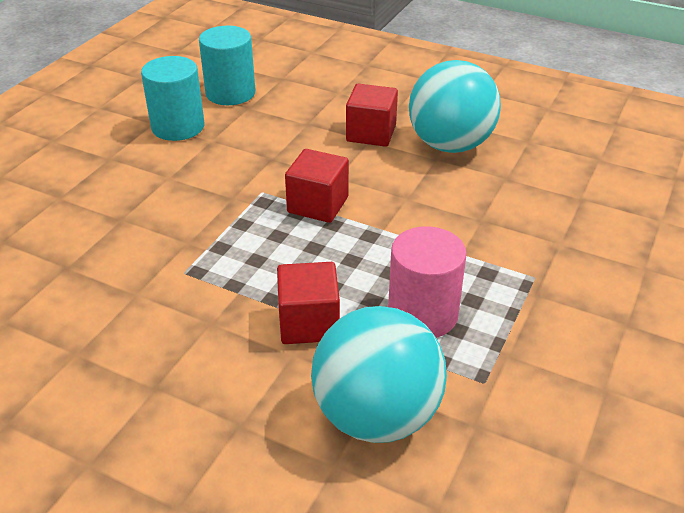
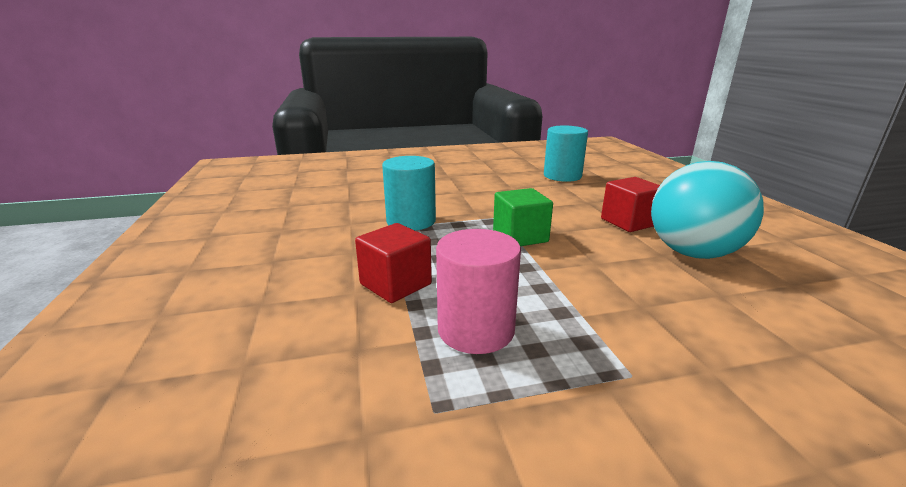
camera: 50 degrees right, 15 degrees down
(178, 127) = (505, 177): turquoise cylinder -> turquoise cylinder (411, 221)
(318, 205) = (520, 236): red cube -> green cube
(376, 415) = (322, 361): turquoise ball -> none

